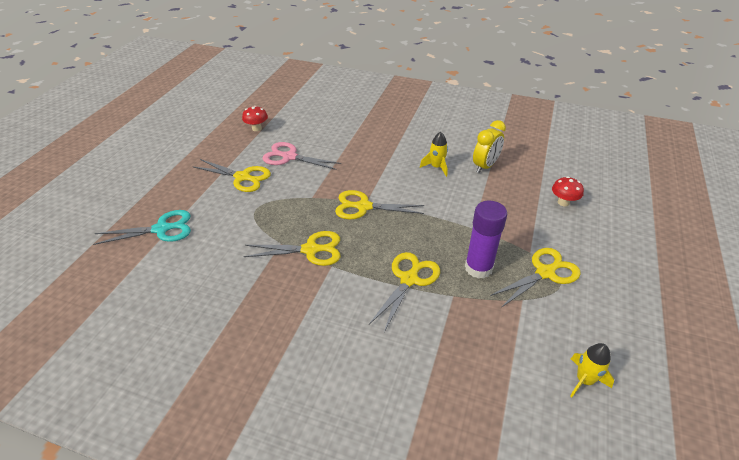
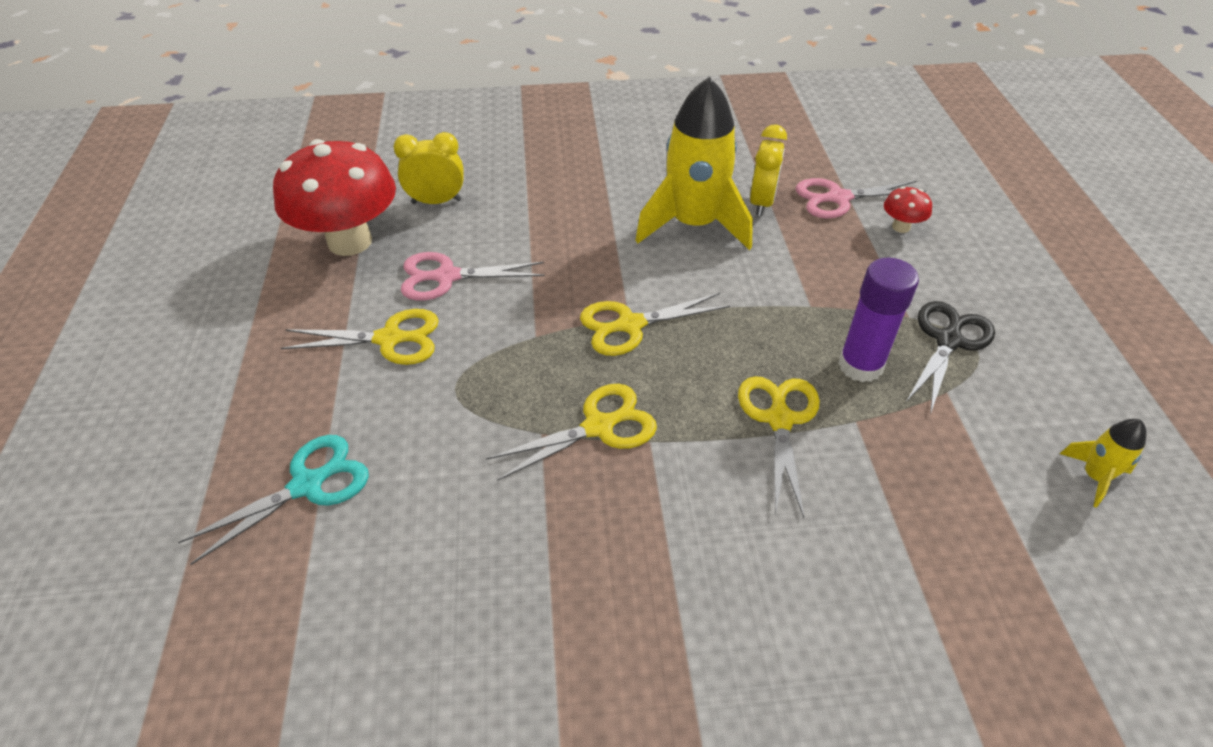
camera: 25 degrees left, 5 degrees up
(256, 128) = (350, 241): red mushroom -> red mushroom, size x2.41
(310, 121) = (436, 201): none -> yellow clock
(436, 167) = (694, 225): yellow rocket -> yellow rocket, size x2.27
(535, 176) = (838, 198): none -> pink scissors
(545, 273) = (948, 341): yellow scissors -> black scissors

